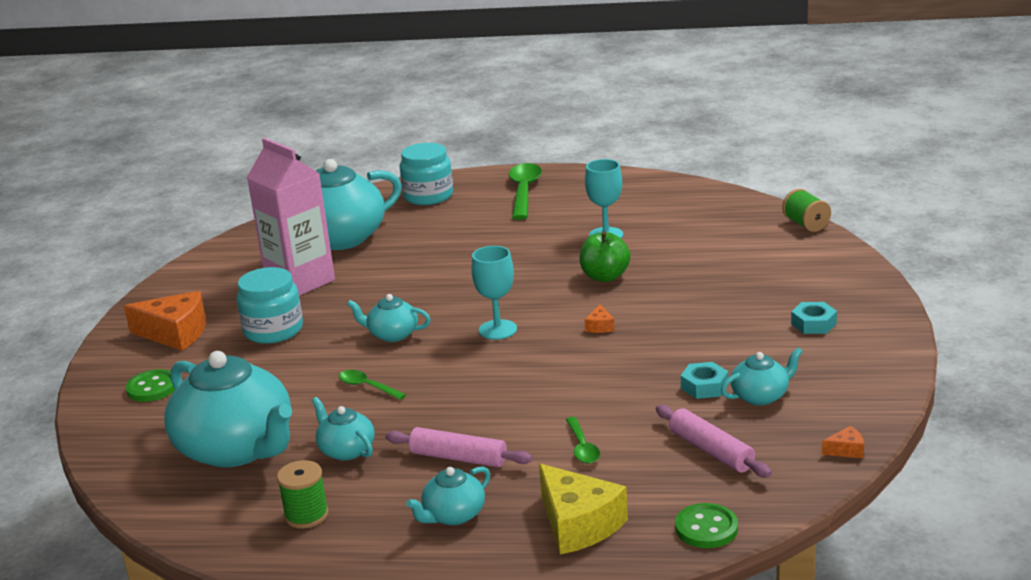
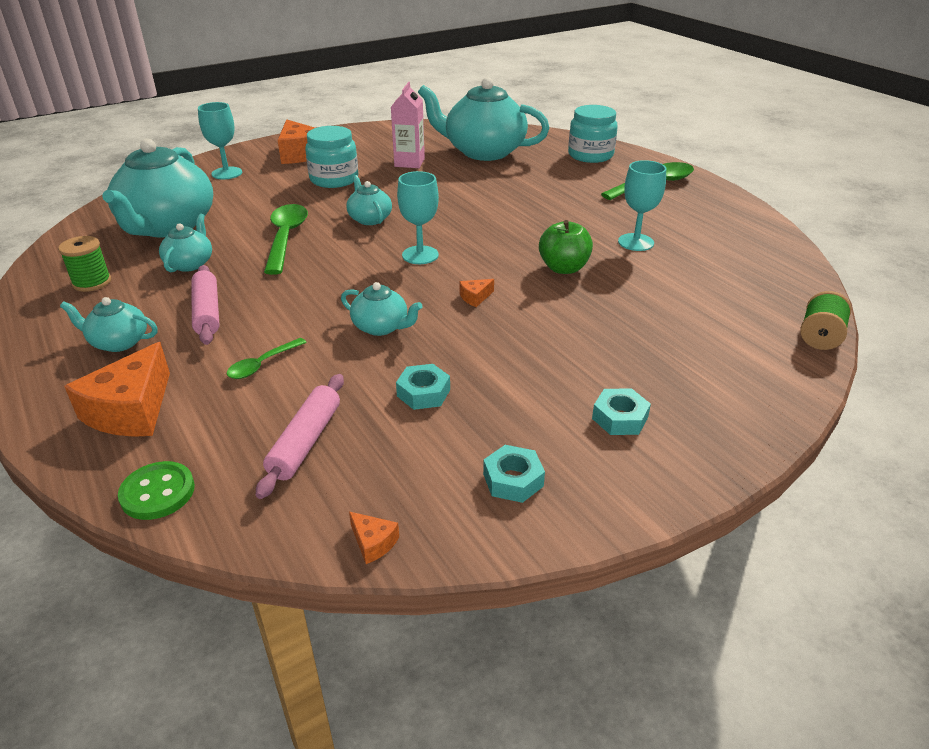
camera: 50 degrees right, 10 degrees up
(152, 388) = (227, 173): green button -> turquoise goblet
(300, 281) = (409, 162): pink carton -> pink carton, size x0.62
(367, 387) = (286, 238): green spoon -> green spoon, size x1.86
(578, 524) = (131, 410): yellow cheese -> orange cheese
(760, 396) = (436, 436): turquoise teapot -> turquoise teapot (381, 327)
(835, 382) = (513, 480): none -> turquoise nut

